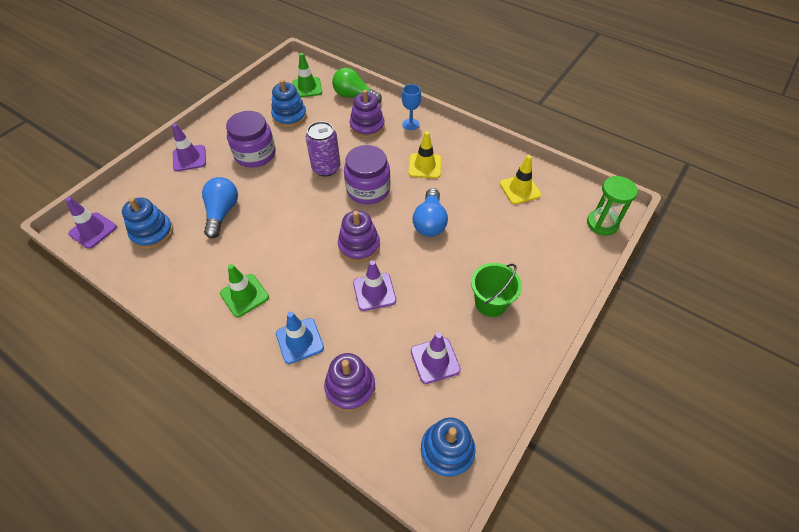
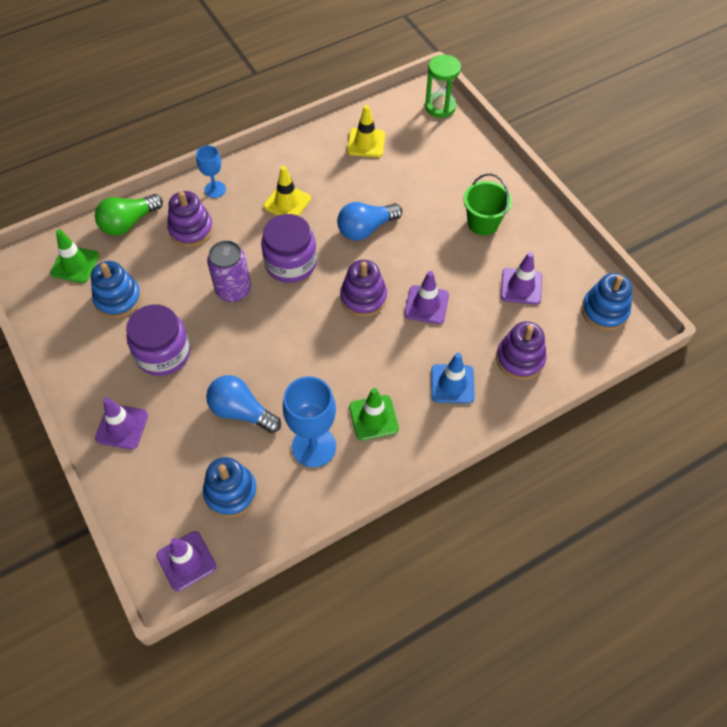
camera: 65 degrees left, 5 degrees up
(205, 266) = (314, 446): none -> blue goblet
(430, 222) = (366, 229): blue light bulb -> blue light bulb turned 120 degrees clockwise

